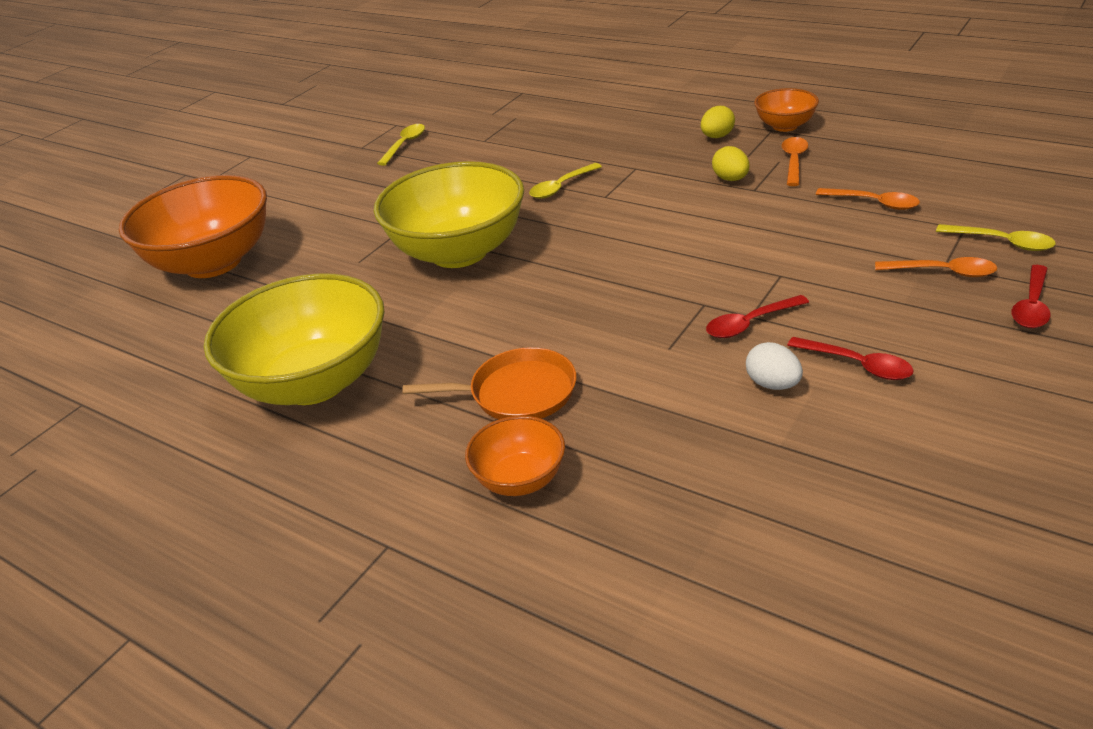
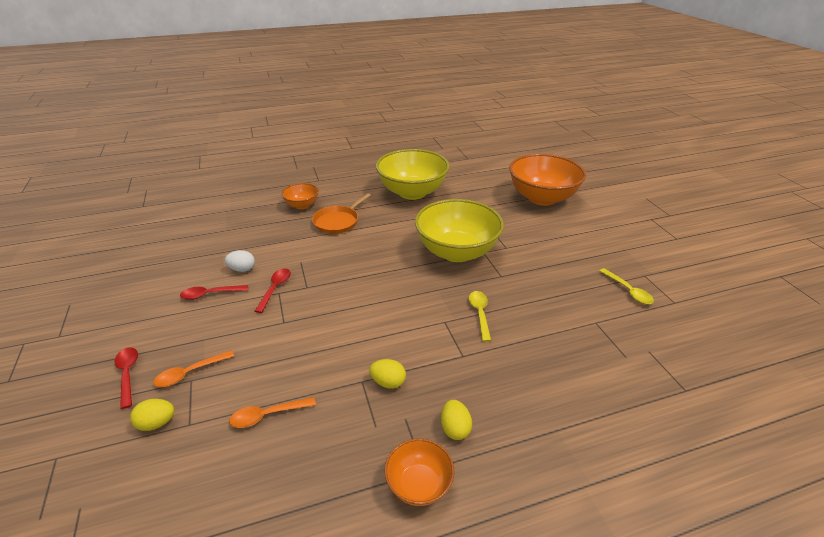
camera: 125 degrees right, 0 degrees up
(793, 161) = (364, 432): orange spoon -> none
(1002, 242) = (157, 423): yellow spoon -> yellow egg

